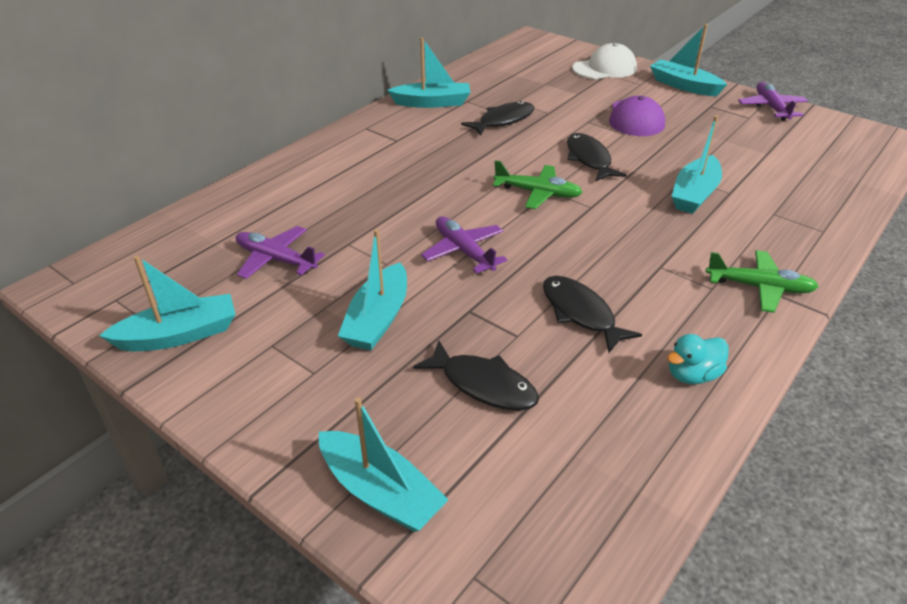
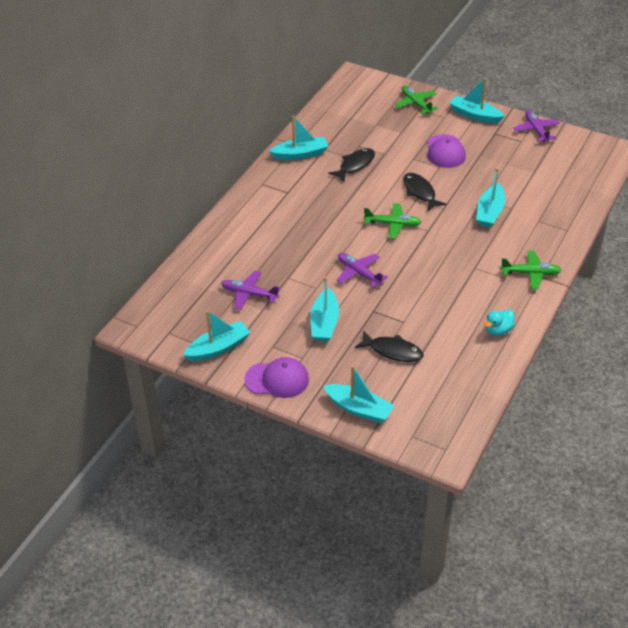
camera: 10 degrees left, 5 degrees up
(250, 406) = (277, 379): none -> purple cap
(580, 313) = (435, 303): black fish -> none
(604, 68) = (416, 104): white cap -> green plane

